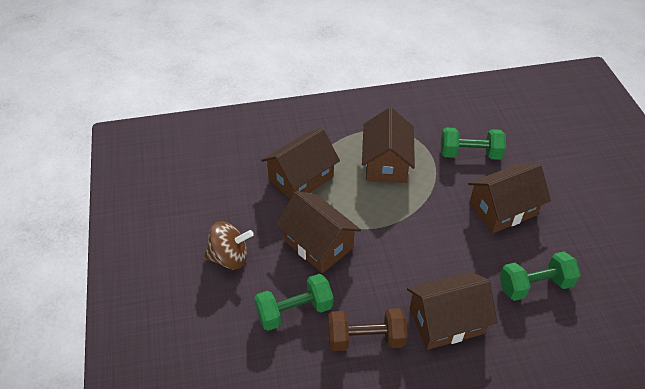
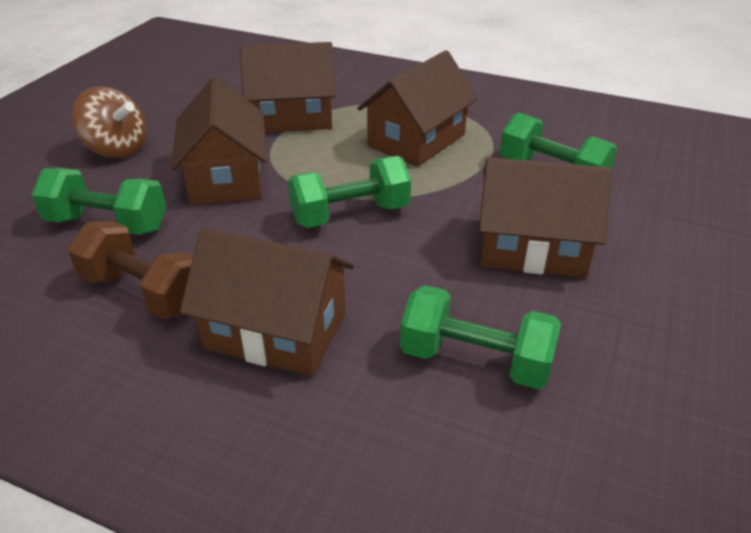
camera: 35 degrees right, 10 degrees down
(406, 234) = (350, 214): none -> green dumbbell

